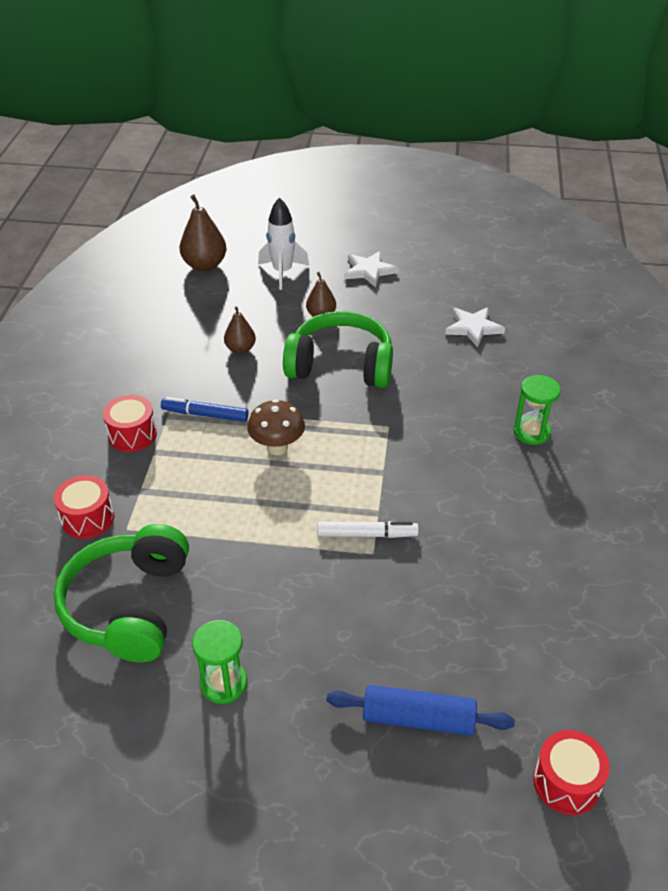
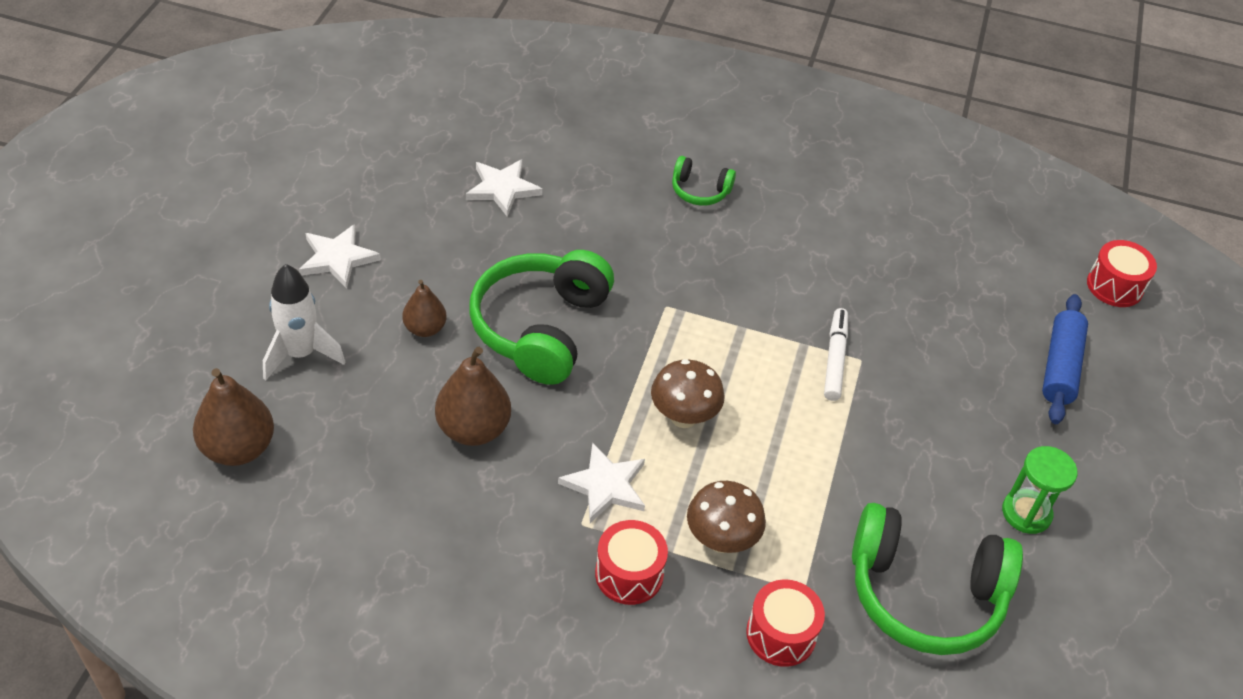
camera: 85 degrees left, 5 degrees up
(166, 478) = (721, 540): none -> brown mushroom
(205, 415) = (605, 486): blue marker -> white star
(240, 349) = (473, 429): brown pear -> brown pear, size x1.63
(531, 432) = (700, 191): green hourglass -> green headphones

